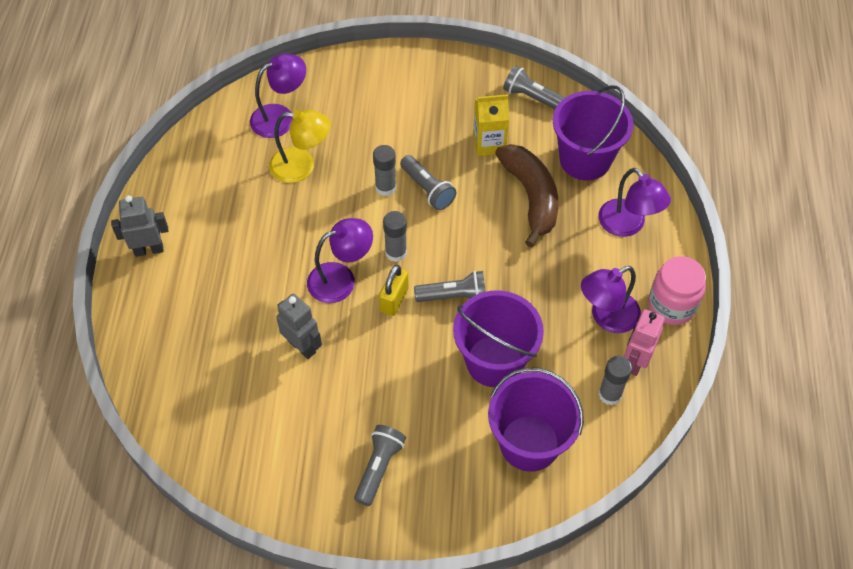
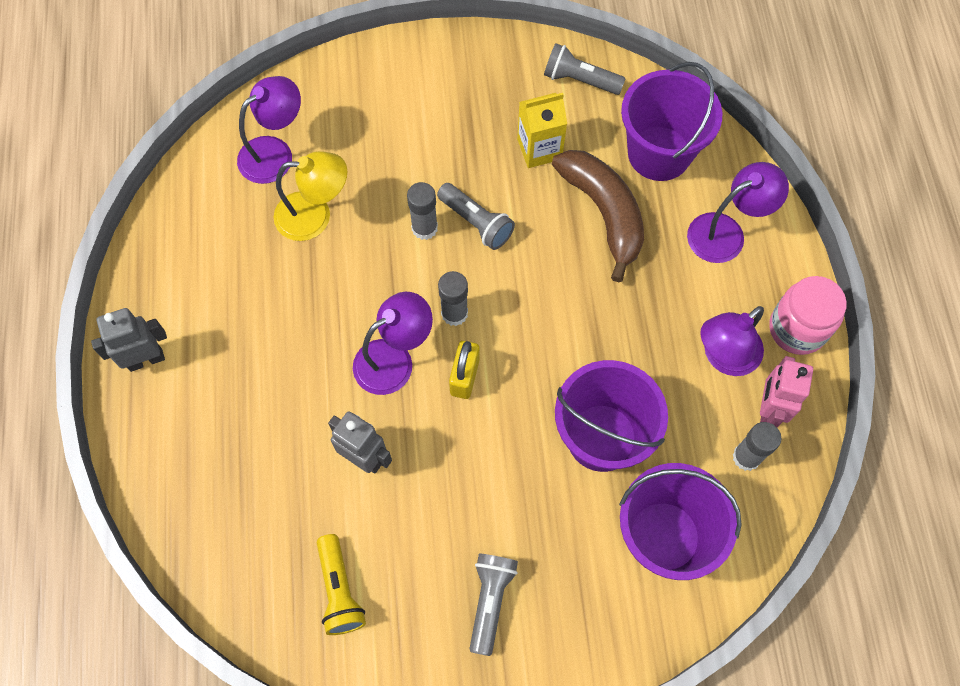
camera: 10 degrees left, 10 degrees up
(261, 440) = (339, 590): none -> yellow flashlight
(454, 296) = (536, 359): grey flashlight -> none
(628, 225) = (726, 232): purple lamp -> purple lamp turned 75 degrees counterclockwise

